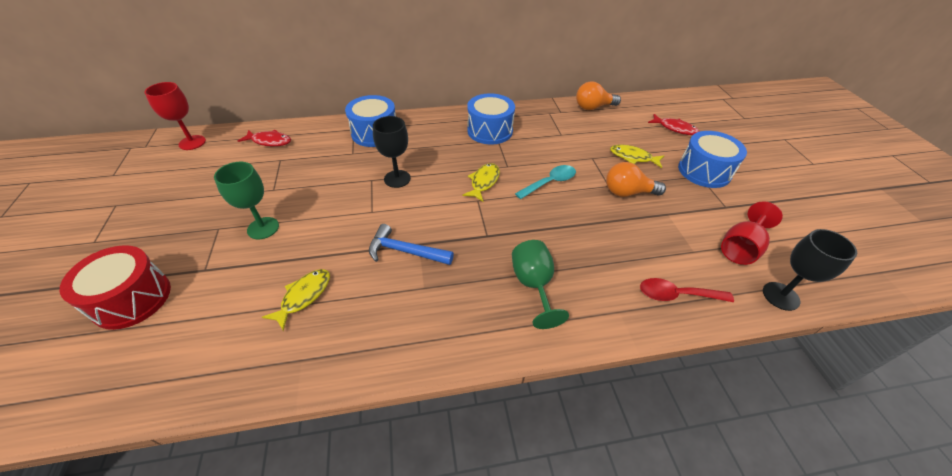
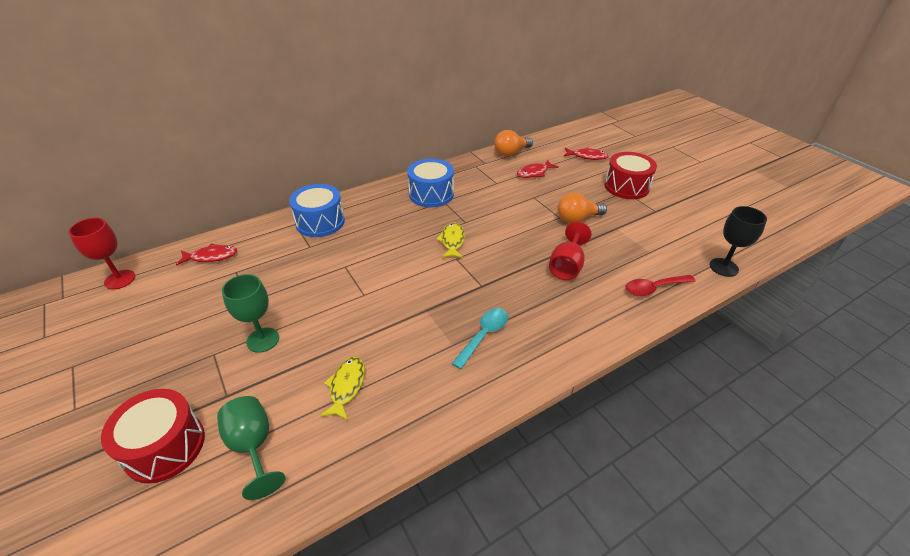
camera: 20 degrees left, 5 degrees down
(397, 179) = (370, 259): black goblet -> none
(405, 251) = (417, 320): blue hammer -> none
(533, 285) = (543, 314): green goblet -> green goblet (253, 446)
(550, 182) = (510, 227): turquoise spoon -> turquoise spoon (484, 335)
(606, 133) = (534, 173): none -> red fish
(633, 157) = (566, 189): yellow fish -> none
(704, 171) = (626, 187): blue drum -> red drum
(740, 248) = (680, 240): red goblet -> red goblet (566, 266)

